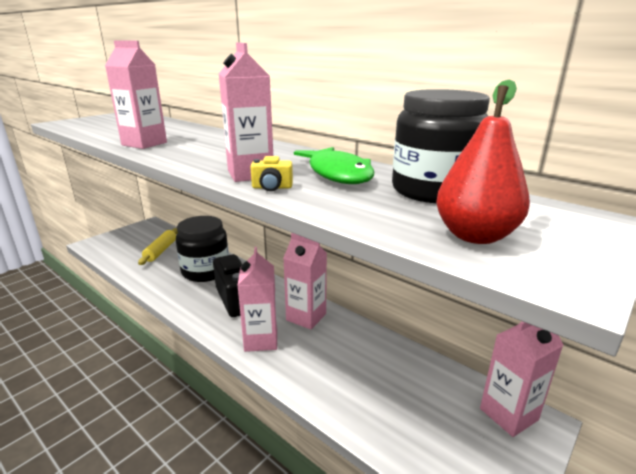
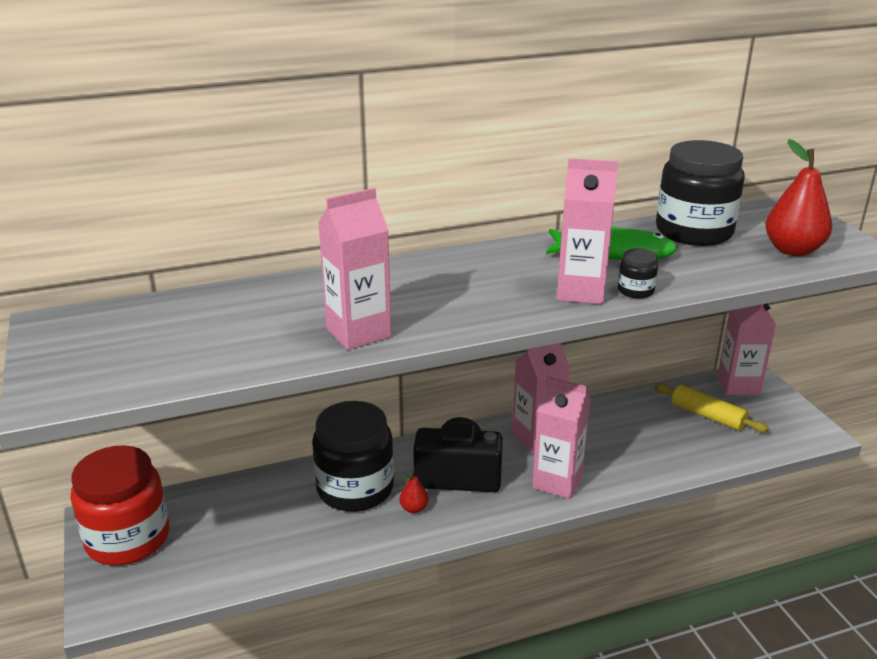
camera: 60 degrees left, 5 degrees up
(138, 233) = (128, 538): none -> red jar
(161, 251) = (237, 522): yellow rolling pin -> yellow rolling pin (707, 416)
(198, 293) = (414, 508): none -> red pear
(272, 187) = (635, 291): yellow camera -> black jar

